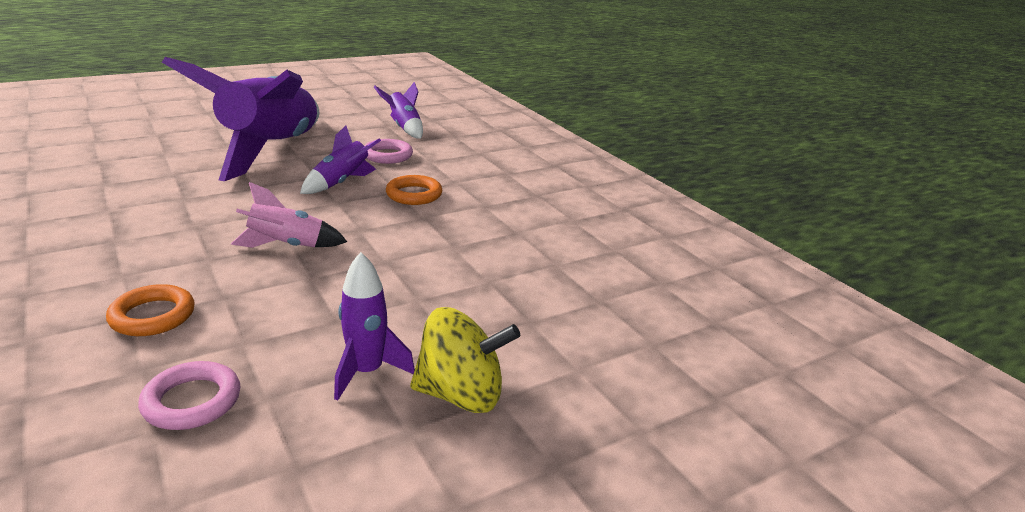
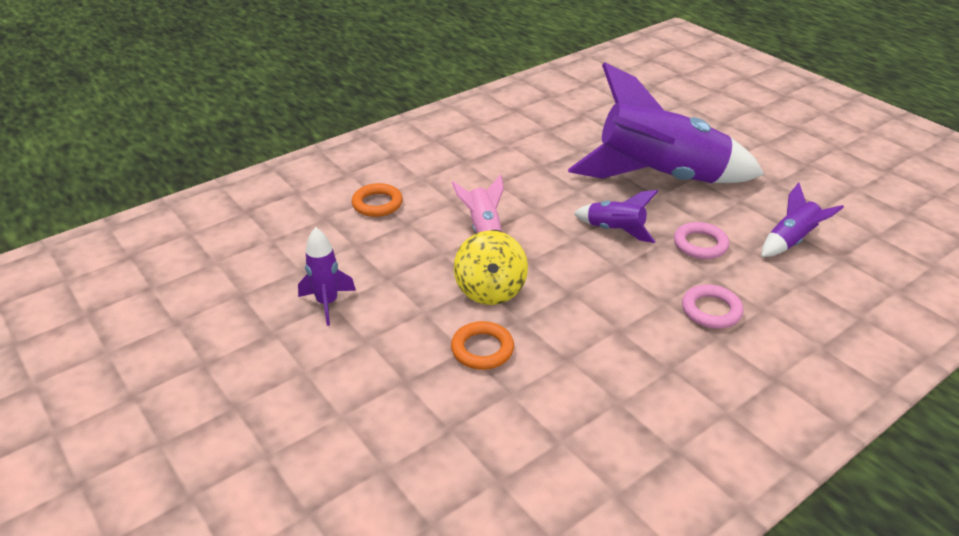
camera: 85 degrees right, 10 degrees up
(192, 401) = (296, 243): pink ring -> pink ring (711, 310)
(414, 194) = (615, 278): orange ring -> orange ring (482, 349)
(461, 395) = (305, 351): yellow spinning top -> yellow spinning top (490, 290)

